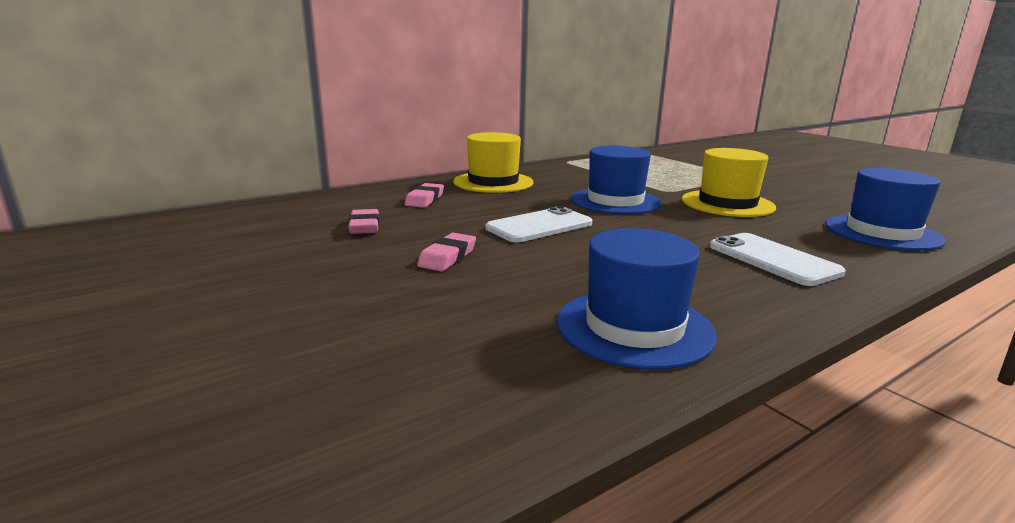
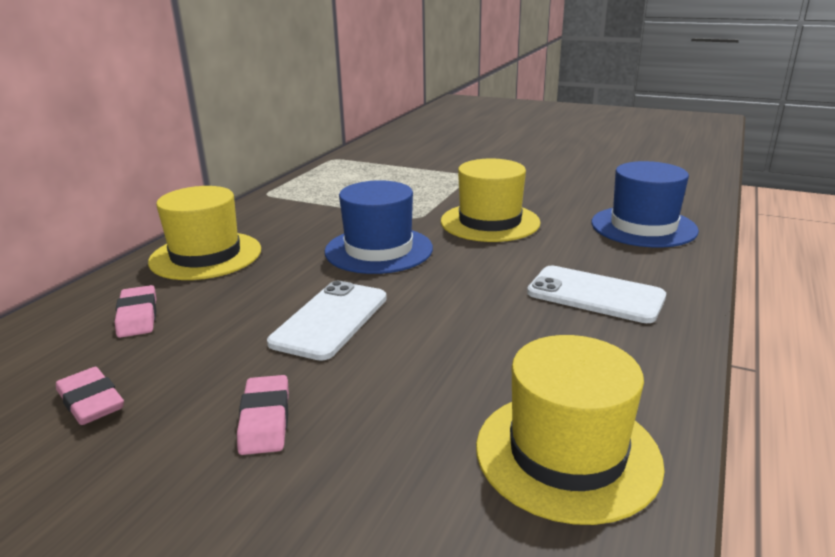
camera: 30 degrees left, 5 degrees up
(634, 327) = (567, 453): blue hat -> yellow hat

